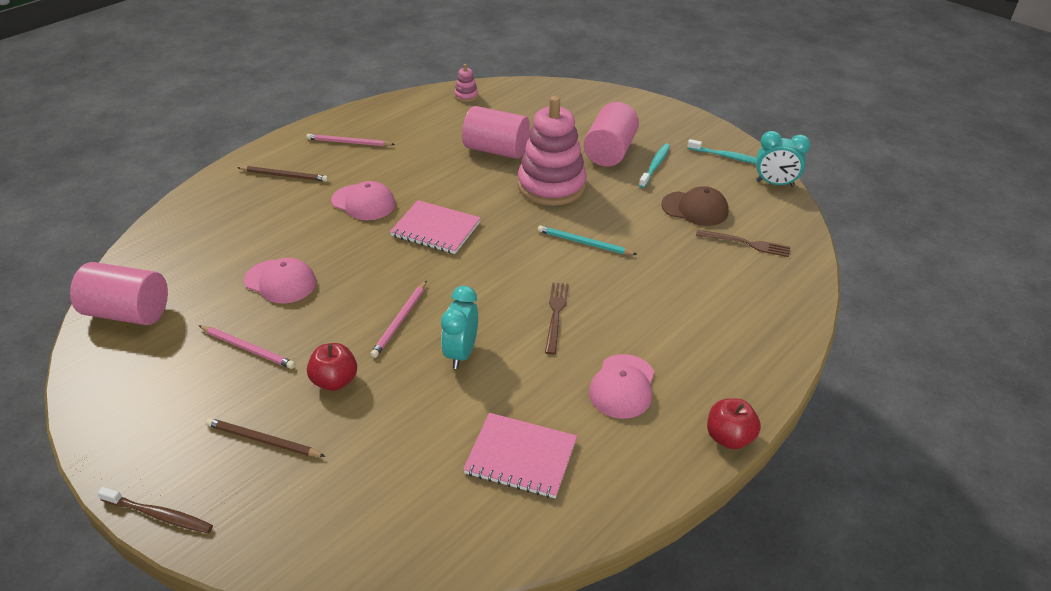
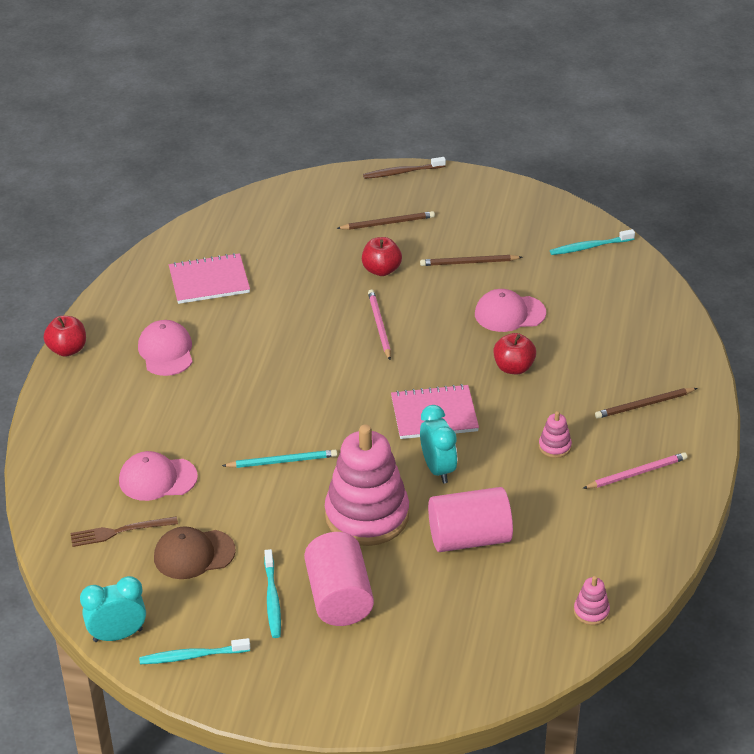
camera: 150 degrees right, 0 degrees up
(128, 312) = (589, 247): pink cylinder -> turquoise toothbrush
(248, 348) = (468, 262): pink pencil -> brown pencil
(336, 237) = (513, 367): none -> red apple
(363, 202) = (532, 411): pink cap -> pink cap (157, 479)
(378, 176) = (554, 446): none -> pink stacking toy
(461, 353) = (308, 323): turquoise clock -> turquoise clock (438, 469)
(556, 314) = (257, 383): brown fork -> none

